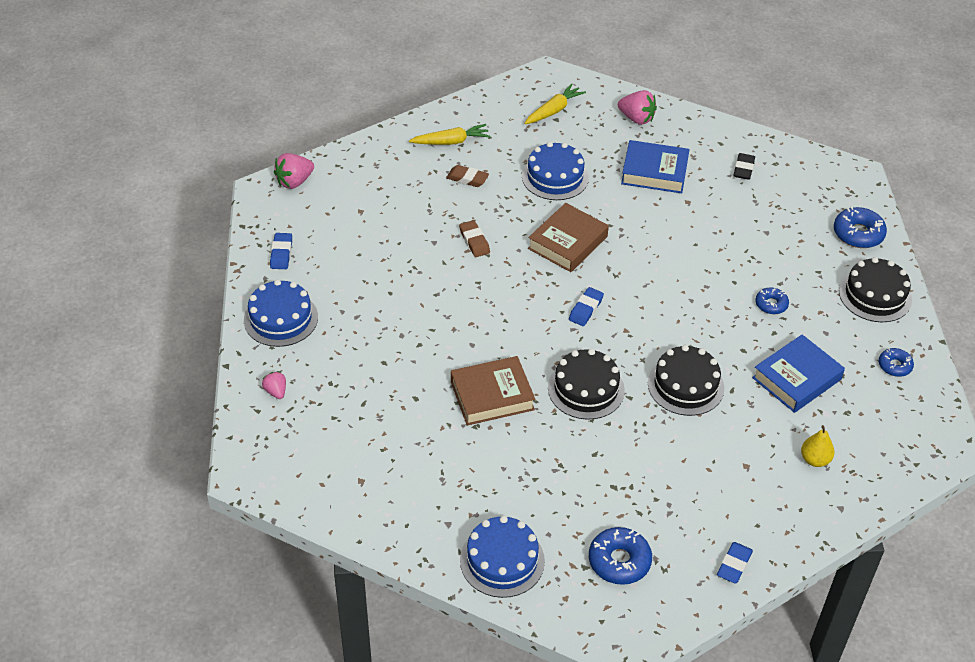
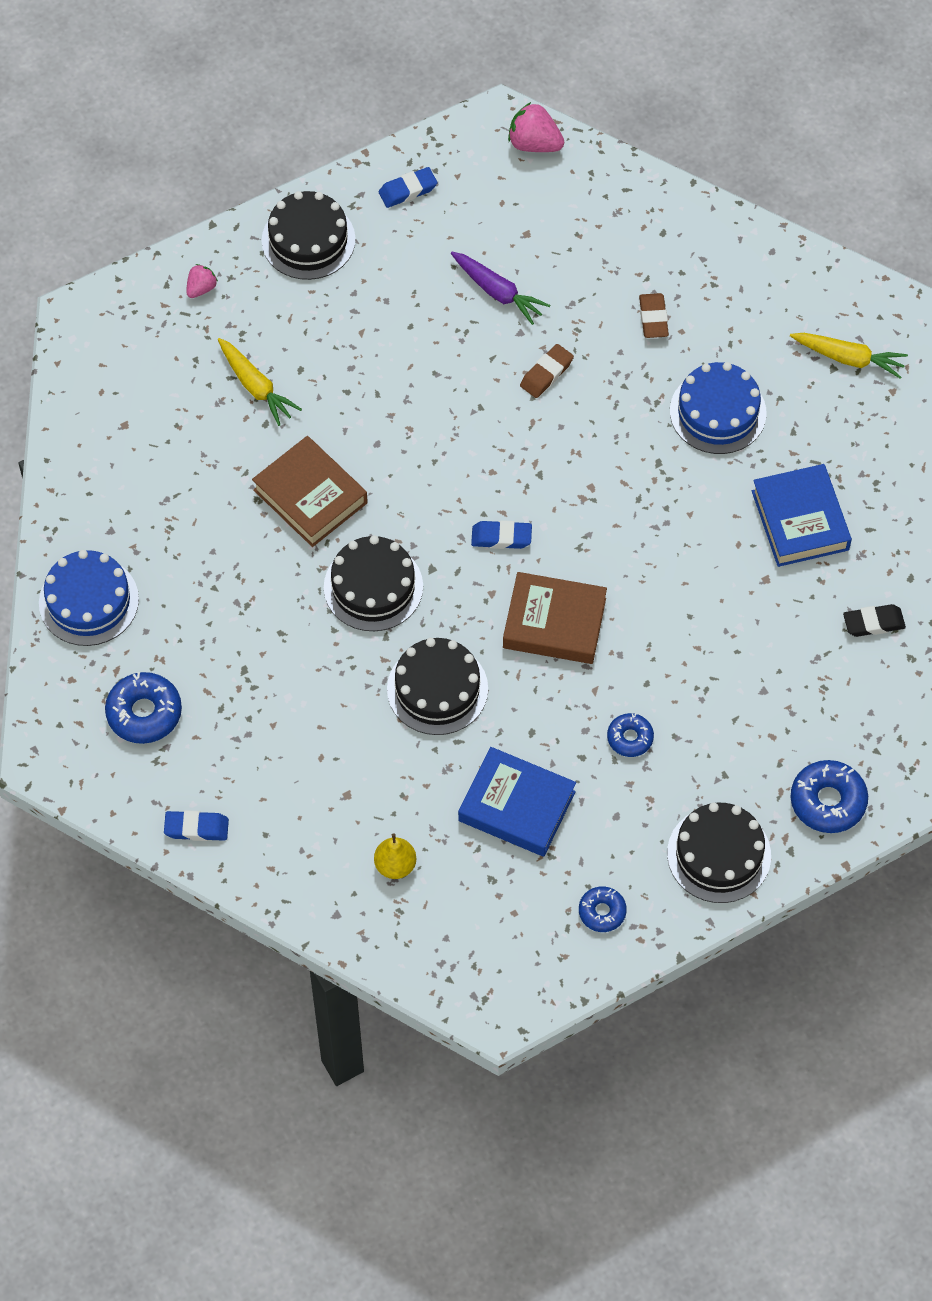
camera: 65 degrees right, 15 degrees up
(281, 318) = (308, 240): blue cake -> black cake
(395, 240) = (498, 292): none -> purple carrot
(451, 142) = (711, 271): yellow carrot -> yellow carrot (256, 387)
(568, 243) = (605, 473): brown book -> brown book (554, 623)
(636, 118) = (896, 460): pink strawberry -> none

